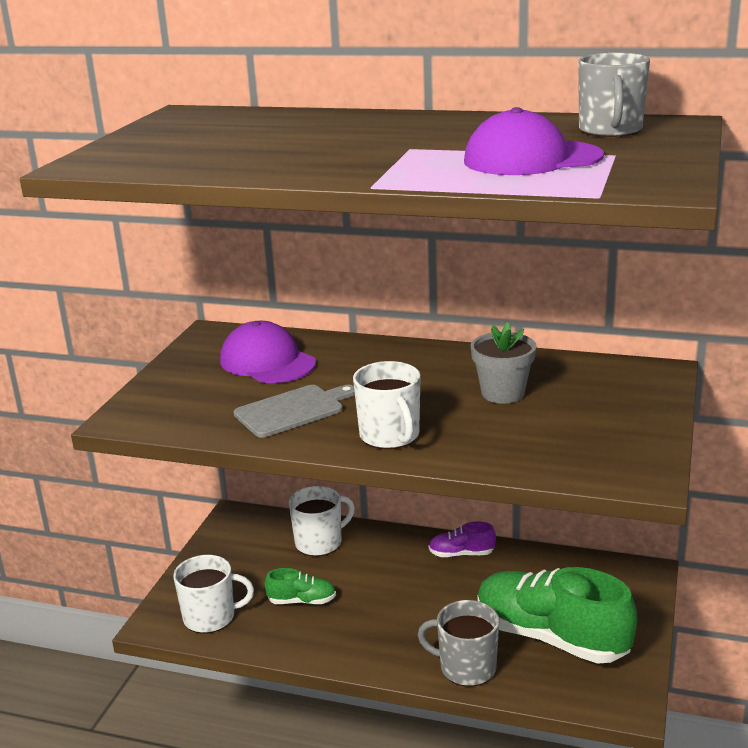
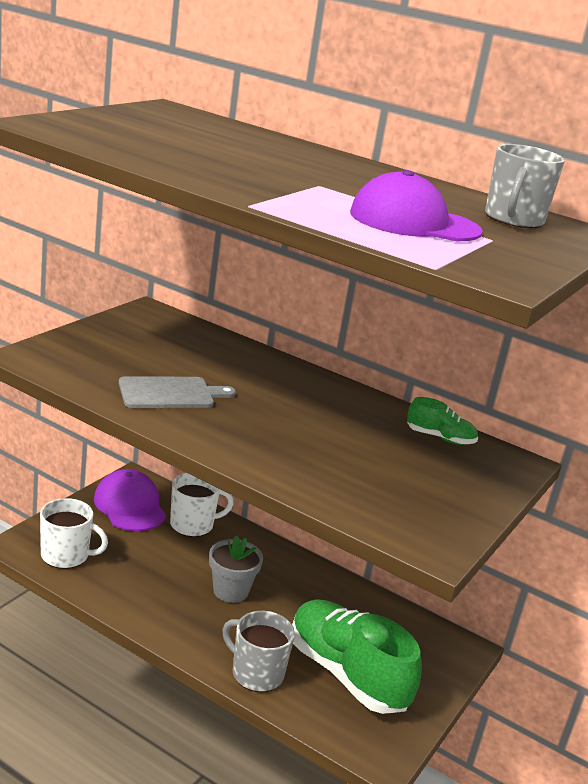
camera: 10 degrees right, 0 degrees up
(267, 362) = (178, 347): purple cap -> purple cap (130, 506)
(302, 601) = (149, 568): green shoe -> green shoe (440, 438)
(390, 436) = (236, 440): white mug -> none
(461, 554) = (309, 576): purple shoe -> none
(503, 393) = (361, 436): grey flower pot -> grey flower pot (230, 591)

